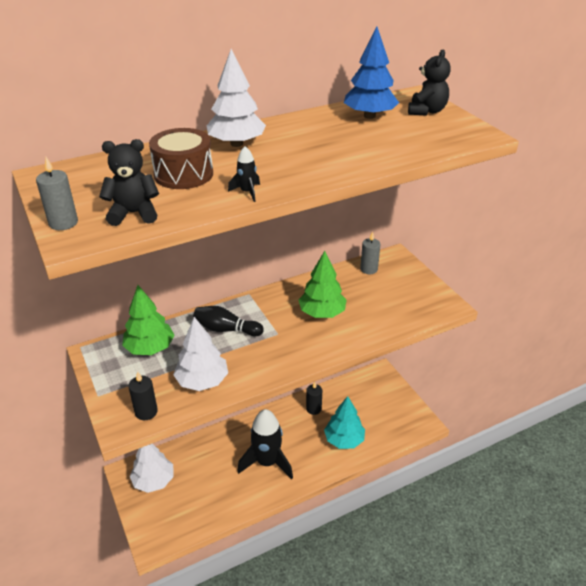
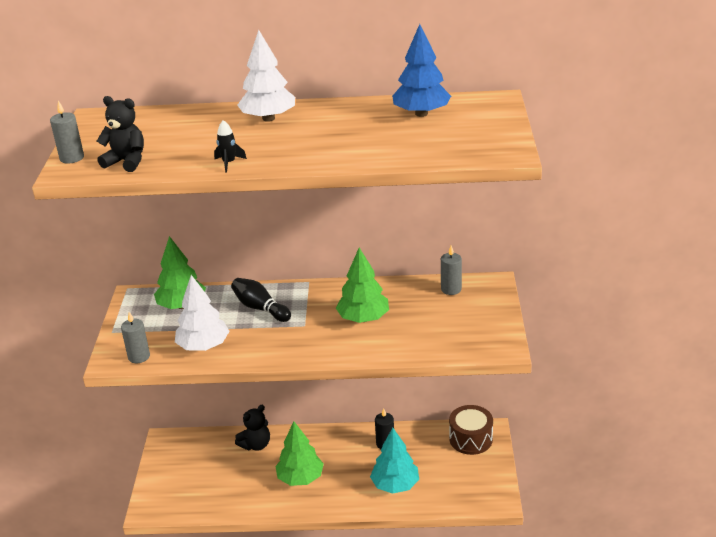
camera: 30 degrees right, 5 degrees down
(146, 412) = (139, 357): black candle -> grey candle
(154, 480) = (184, 456): white tree -> none
(183, 174) = (196, 137): brown drum -> brown drum (471, 439)
(267, 462) = (300, 478): black rocket -> green tree
(426, 111) = (485, 119): black teddy bear -> black teddy bear (256, 445)

